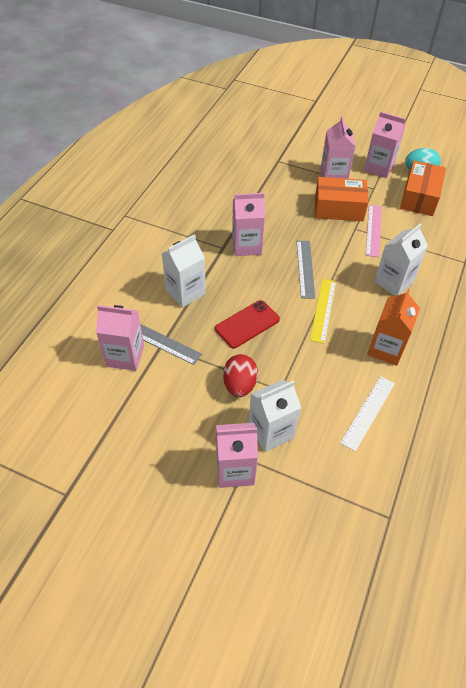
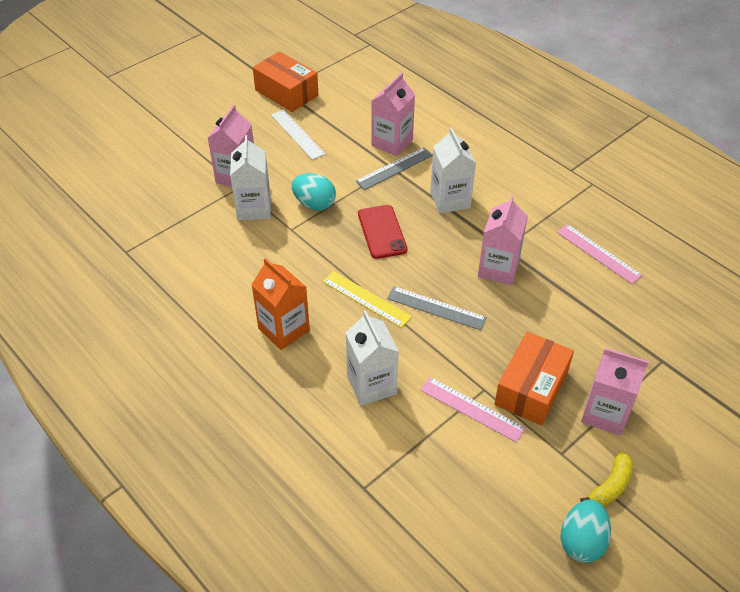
camera: 115 degrees right, 5 degrees down
(201, 200) = (598, 253): none -> pink ruler
(239, 385) = (314, 204): red egg -> turquoise egg
(368, 412) = (224, 281): white ruler -> white ruler (297, 134)
(379, 167) = (610, 486): pink carton -> yellow banana
(419, 197) = (518, 506): orange box -> orange box (286, 93)

